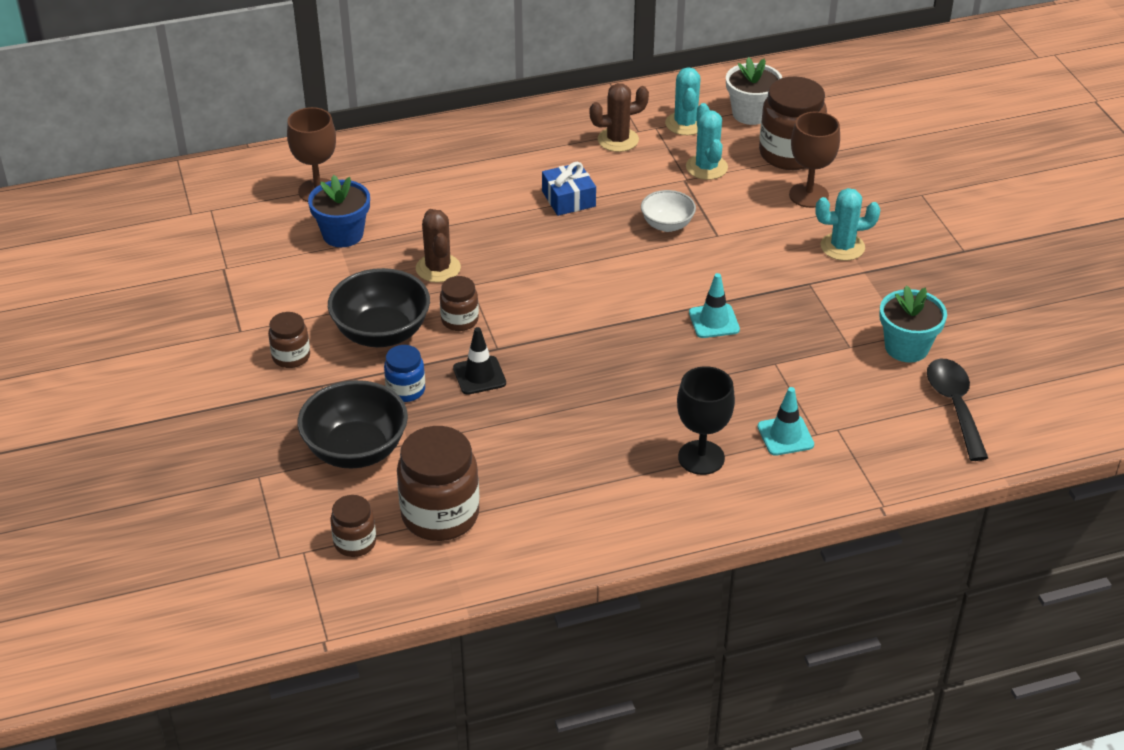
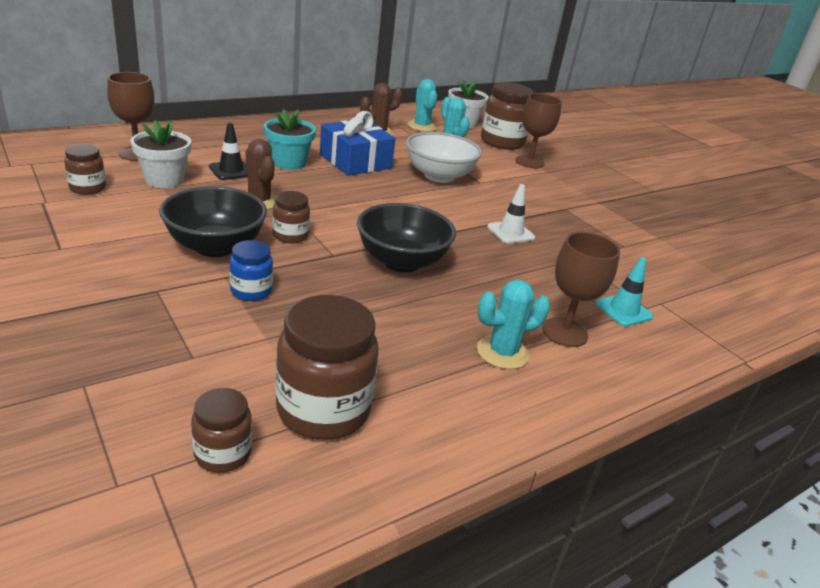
camera: 20 degrees left, 10 degrees down
(291, 356) = (119, 267): brown jar -> brown jar (88, 188)
(343, 234) = (164, 180): blue flower pot -> white flower pot
(356, 450) = (206, 349): black bowl -> black bowl (401, 261)
(479, 375) = (323, 276): black traffic cone -> black traffic cone (231, 170)
(568, 199) = (355, 161): blue gift -> blue gift, size x1.56
(667, 225) = (439, 176): white bowl -> white bowl, size x1.72
(701, 457) = (564, 332): black goblet -> brown goblet
(714, 321) = (510, 232): turquoise traffic cone -> white traffic cone
(842, 247) = (573, 188): turquoise cactus -> turquoise cactus (502, 352)
(906, 347) = (665, 246): turquoise flower pot -> turquoise flower pot (289, 163)
(954, 406) = (733, 282): black spoon -> none

